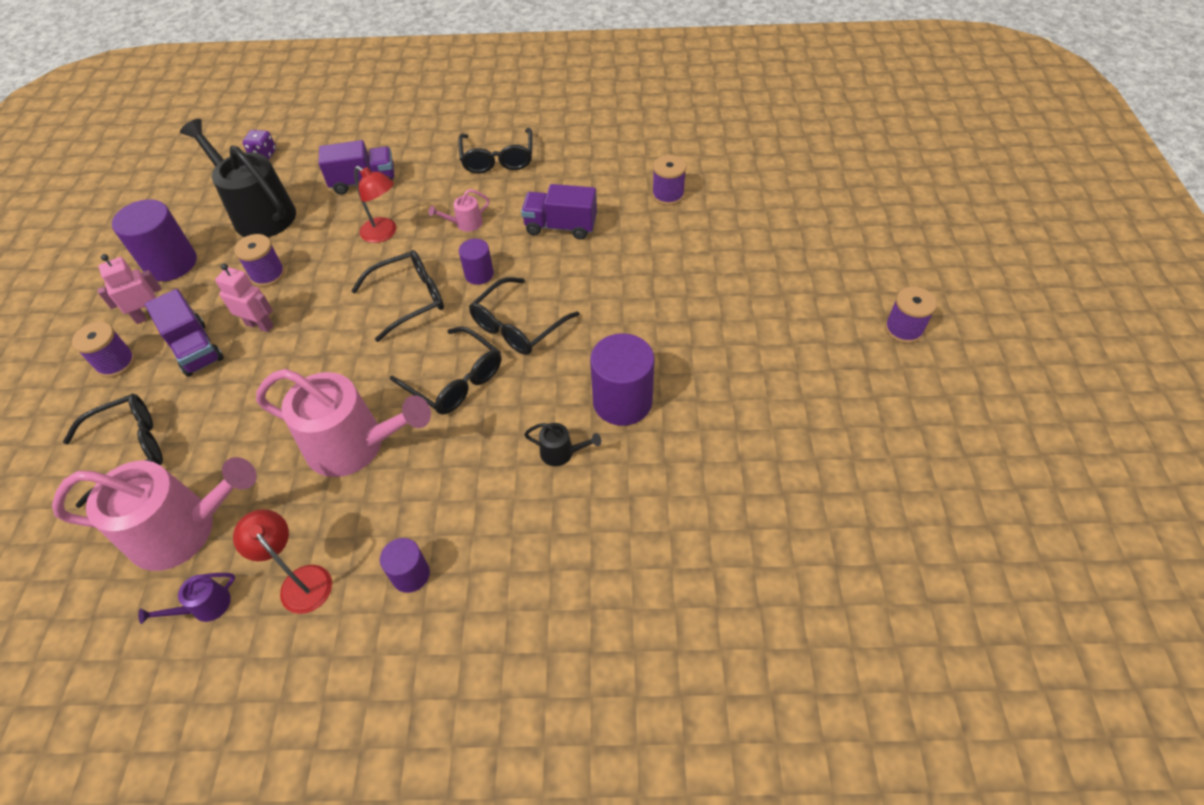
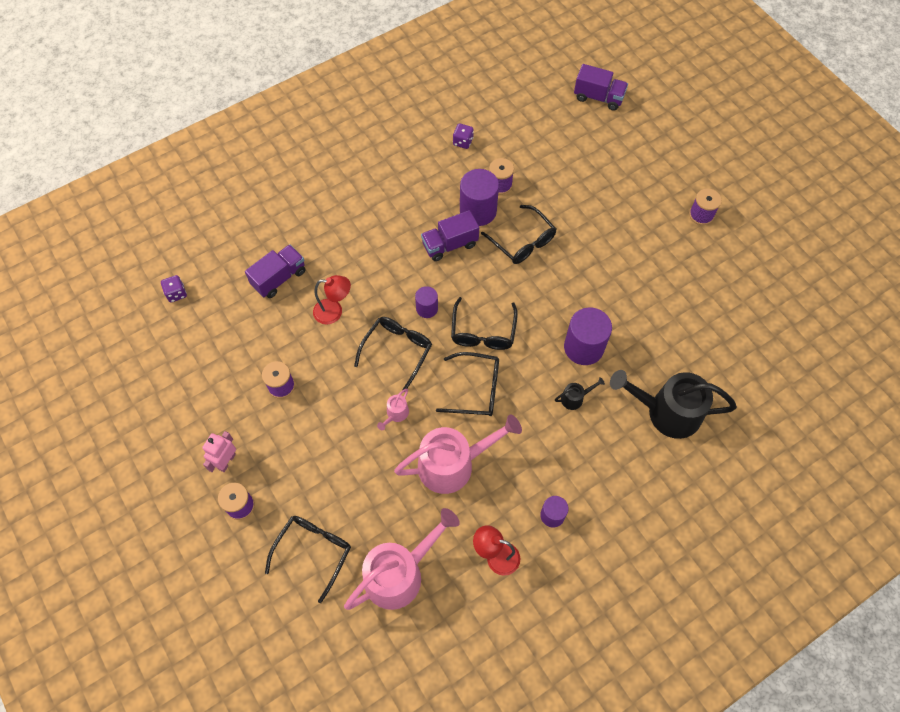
camera: 35 degrees left, 10 degrees up
(171, 263) = (199, 416): purple cylinder -> purple cylinder (478, 211)
(195, 349) = (286, 465): purple truck -> purple truck (598, 97)
(205, 607) = (456, 603): purple watering can -> none
(259, 213) = (224, 343): black watering can -> black watering can (666, 412)
(260, 325) = (313, 424): pink robot -> none
(465, 224) = (384, 275): pink watering can -> pink watering can (396, 414)
(498, 159) = (361, 211): black glasses -> black glasses (523, 242)
(661, 142) = (463, 142): none -> purple dice

